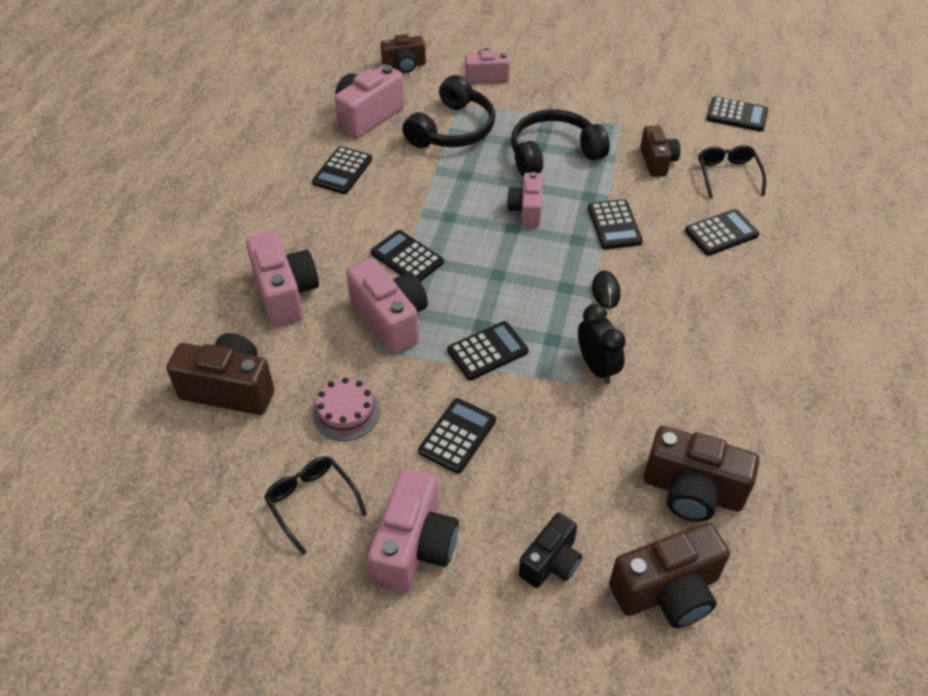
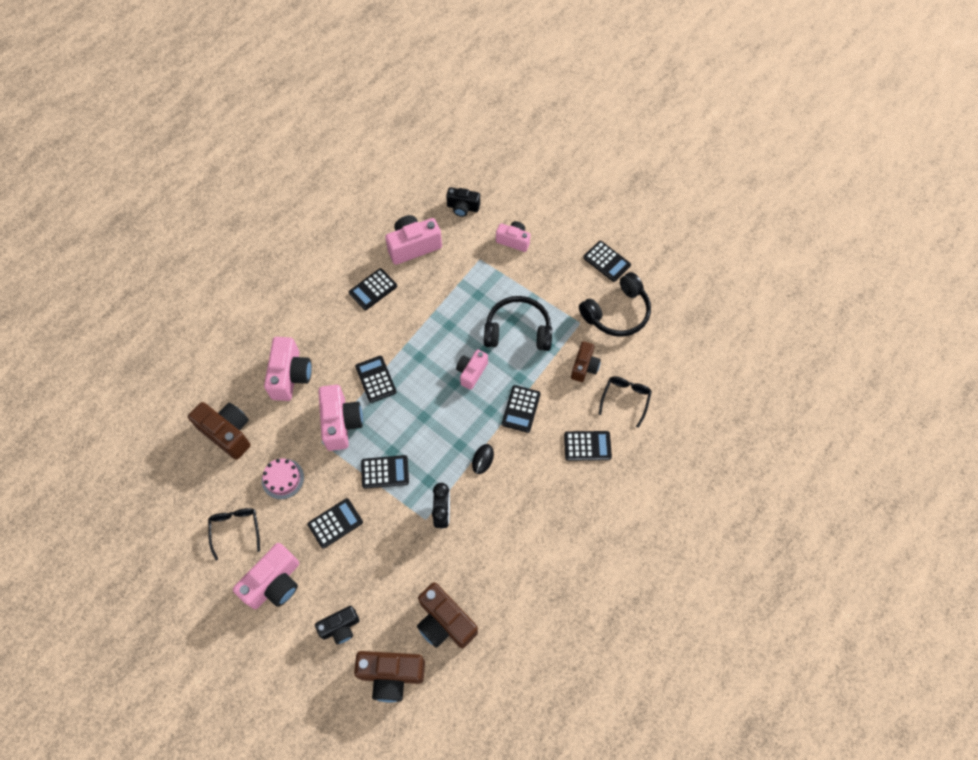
camera: 25 degrees right, 15 degrees up
(404, 66) = (463, 207): brown camera -> black camera
(452, 129) = (463, 281): black headphones -> black headphones (617, 313)
(737, 115) = (669, 348): black calculator -> black calculator (606, 261)

